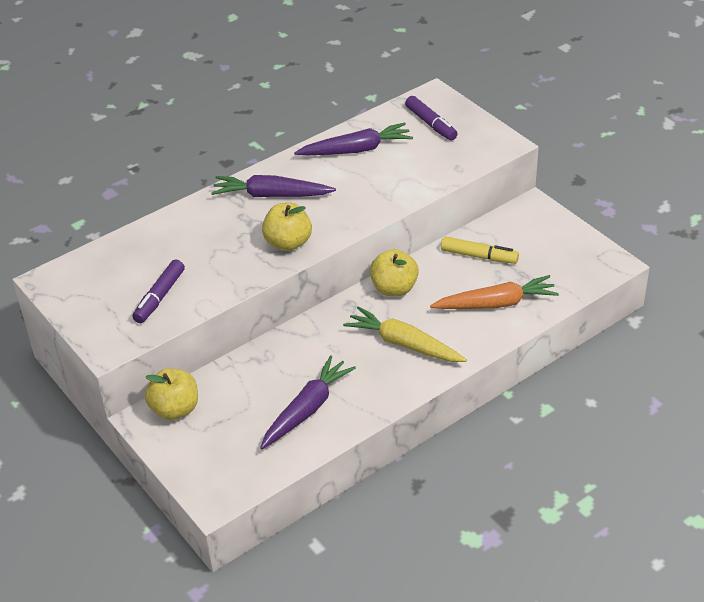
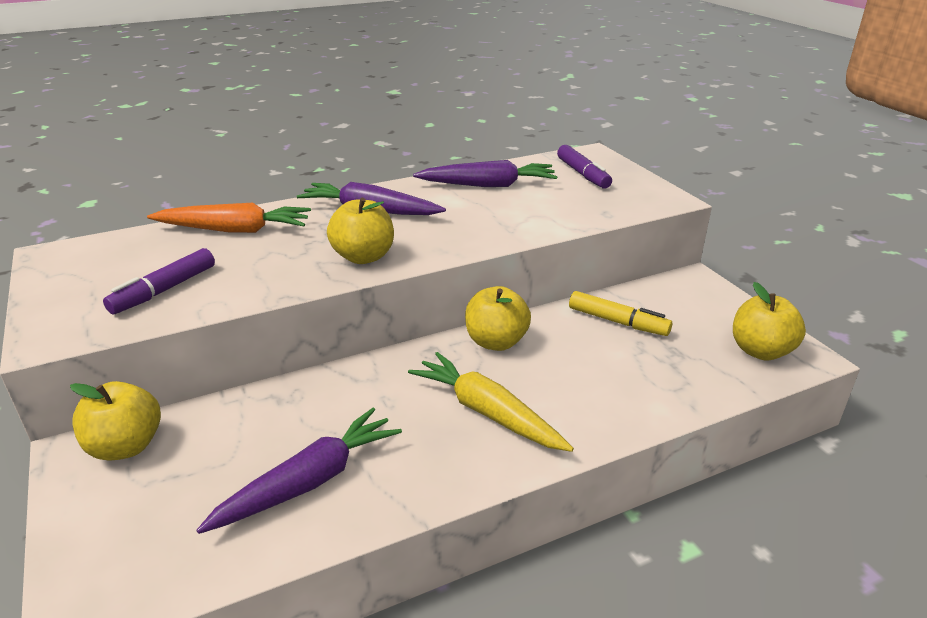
camera: 10 degrees right, 10 degrees down
(496, 303) = (632, 380): orange carrot -> orange carrot (235, 230)
(582, 264) = (760, 351): none -> yellow apple

